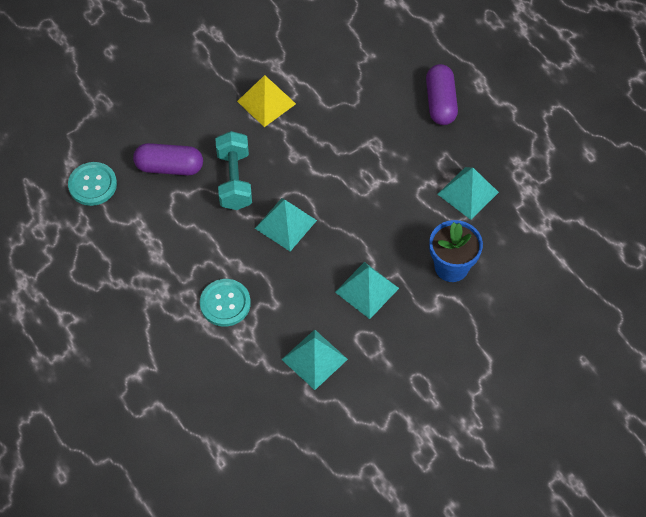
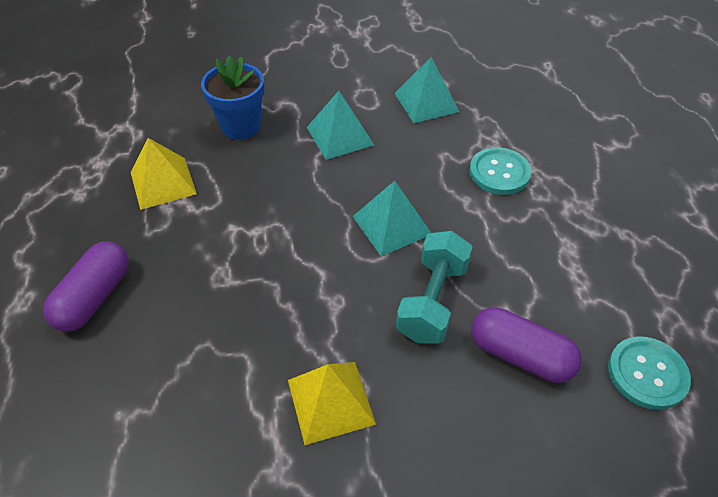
camera: 155 degrees left, 10 degrees down
(468, 193) = (163, 183): turquoise pyramid -> yellow pyramid

